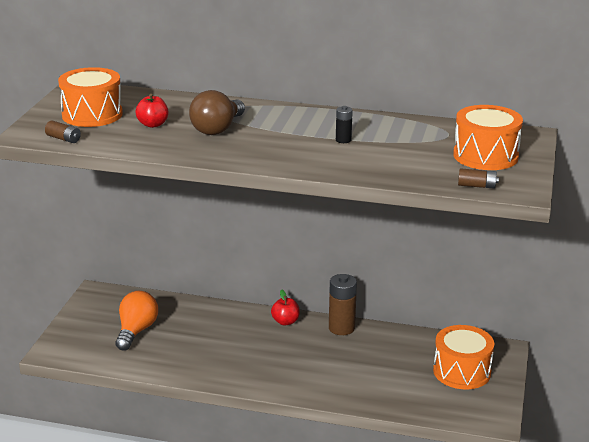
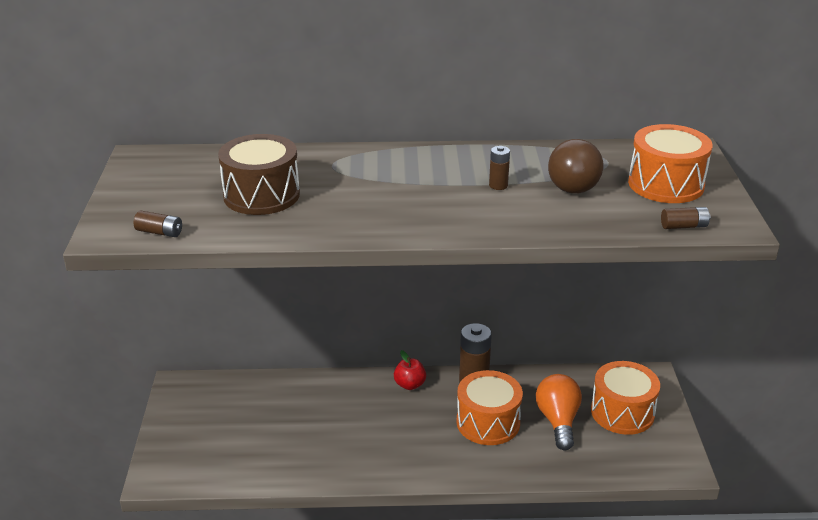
camera: 15 degrees left, 5 degrees up
(92, 114) = (178, 191): orange drum -> orange drum (488, 422)
(136, 331) = (246, 429): orange light bulb -> orange light bulb (558, 421)
(153, 124) = (261, 195): red apple -> brown drum
(217, 129) = (343, 191): brown light bulb -> brown light bulb (574, 183)
(343, 140) = (498, 185): black battery -> brown battery

